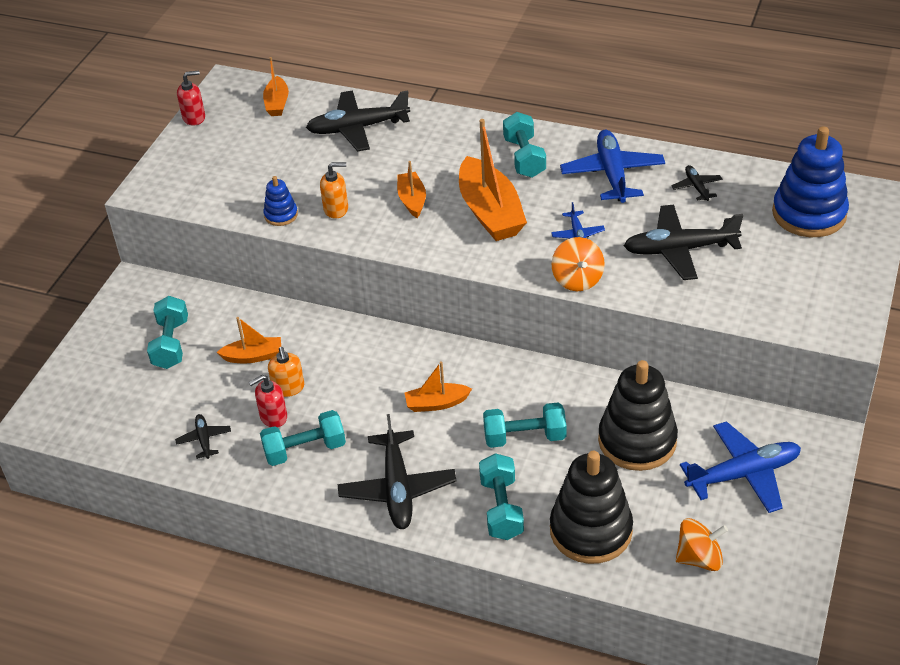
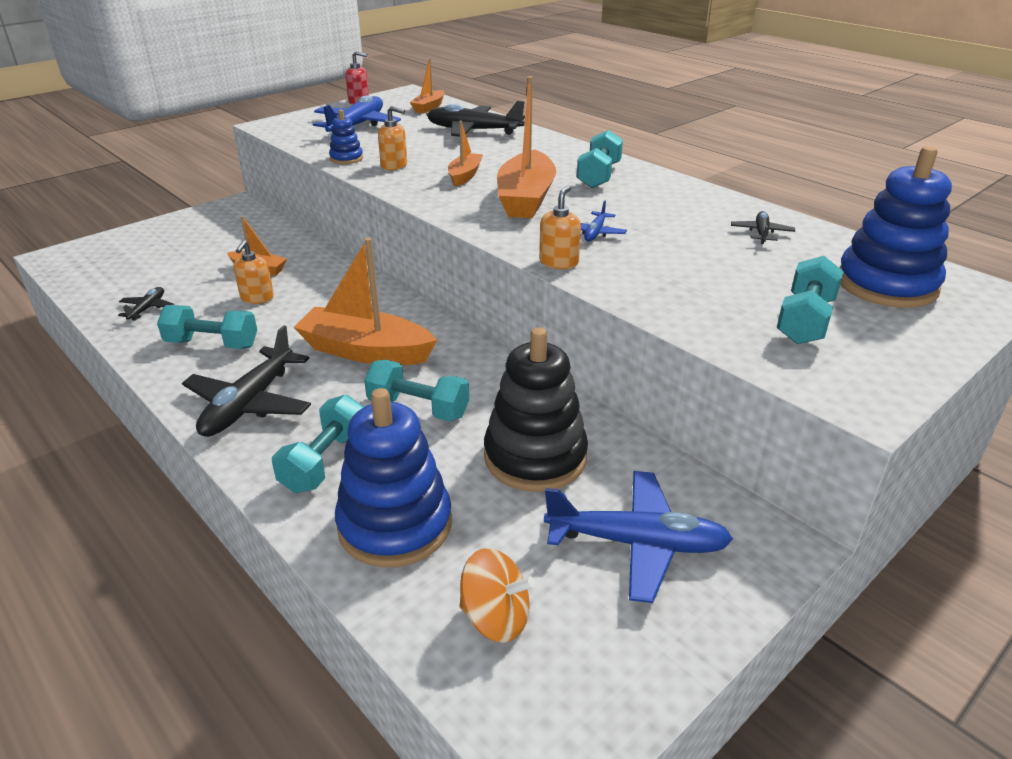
camera: 25 degrees right, 10 degrees down
(171, 344) = (211, 243): turquoise dumbbell -> turquoise dumbbell (805, 320)
(273, 417) = (219, 312): red soap dispenser -> none
(436, 403) = (365, 351): orange boat -> orange boat, size x1.88
(577, 279) = (559, 262): orange spinning top -> orange soap dispenser
(591, 530) = (395, 525): black stacking toy -> blue stacking toy
(612, 174) = (676, 204): blue plane -> blue plane (357, 126)
(679, 250) = (696, 271): black plane -> none

